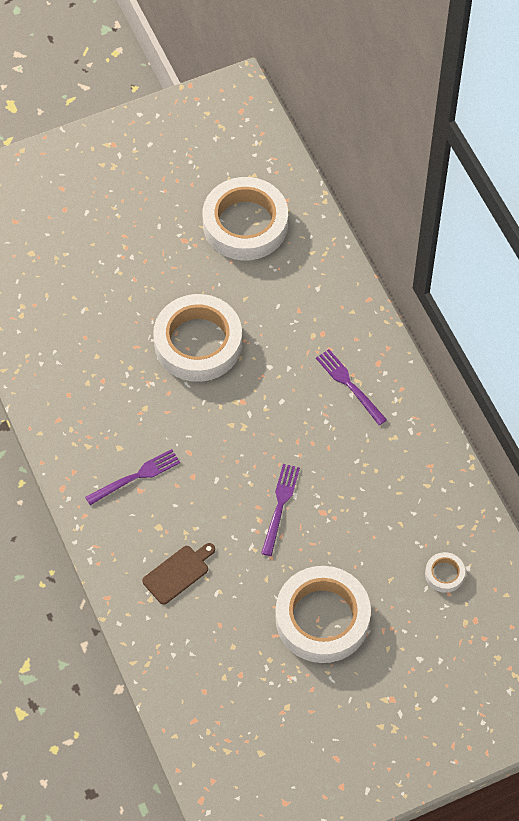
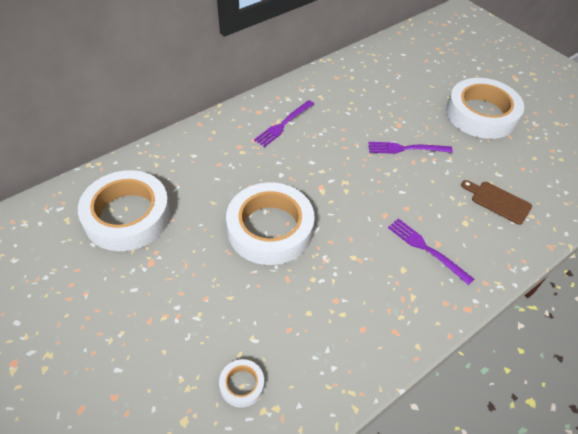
camera: 105 degrees left, 10 degrees down
(444, 574) = (414, 63): white tape -> white tape (242, 385)

